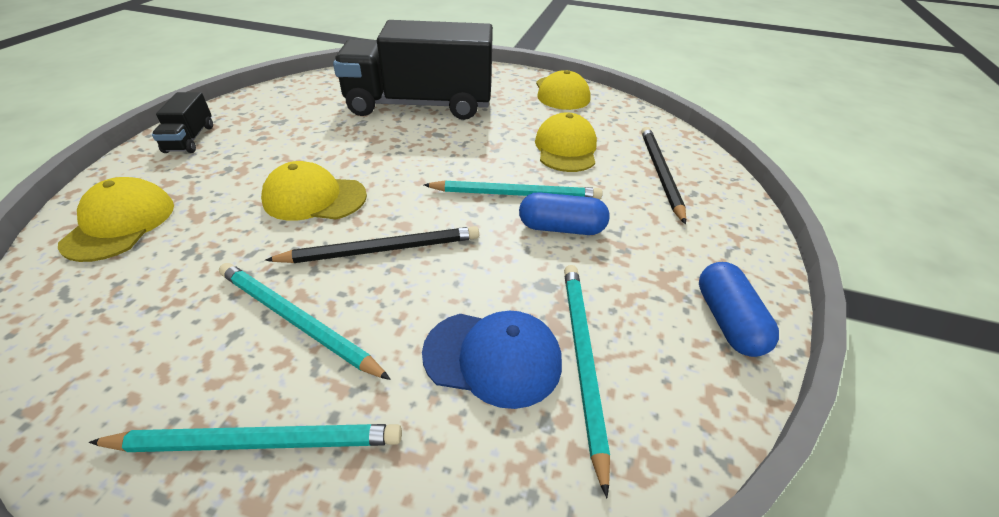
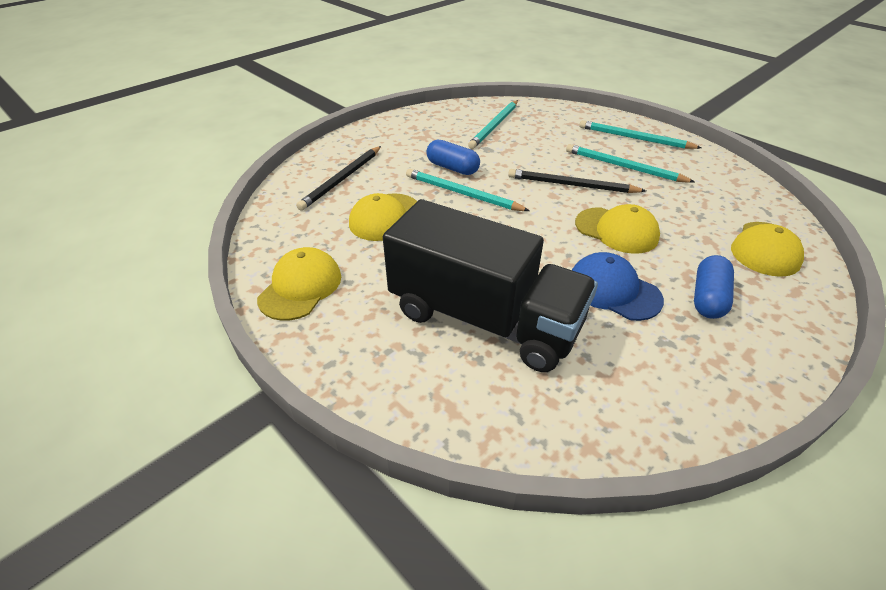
camera: 150 degrees left, 0 degrees up
(190, 139) = (765, 339): black truck -> none
(296, 321) = (623, 167): turquoise pencil -> turquoise pencil turned 150 degrees clockwise
(493, 357) = (532, 135): blue cap -> blue cap (613, 290)
(727, 320) = (417, 120): blue capsule -> blue capsule (708, 298)

